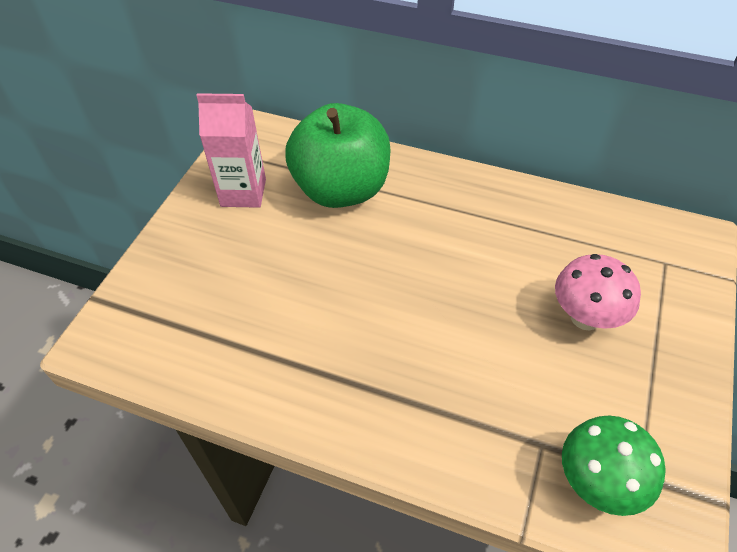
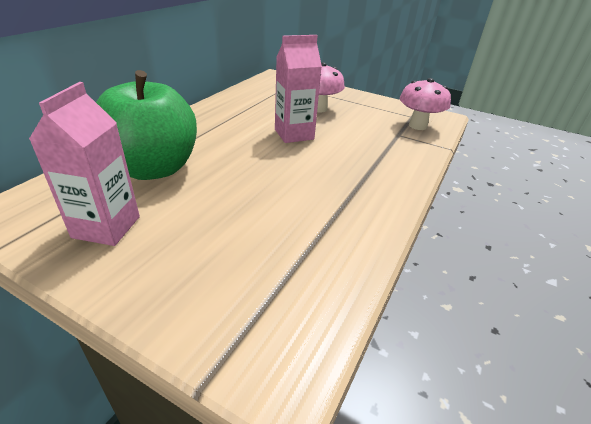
camera: 85 degrees left, 15 degrees down
(474, 297) = (294, 134): none -> pink carton
(597, 483) = (417, 126): green mushroom -> pink mushroom

